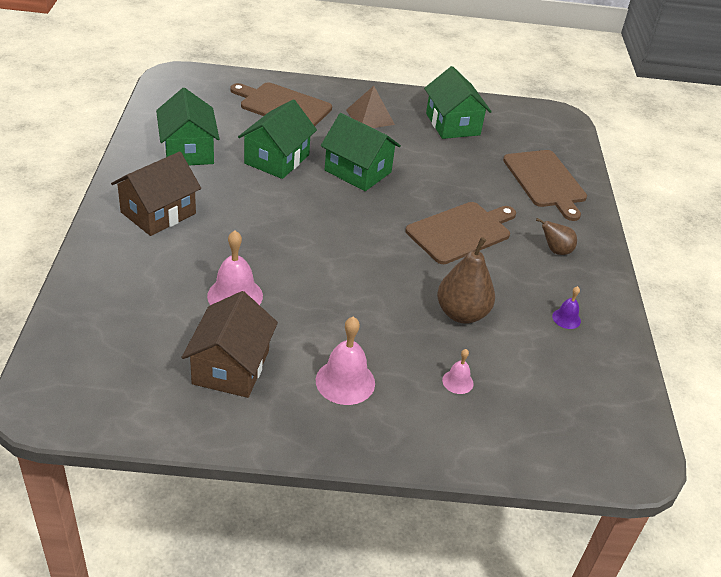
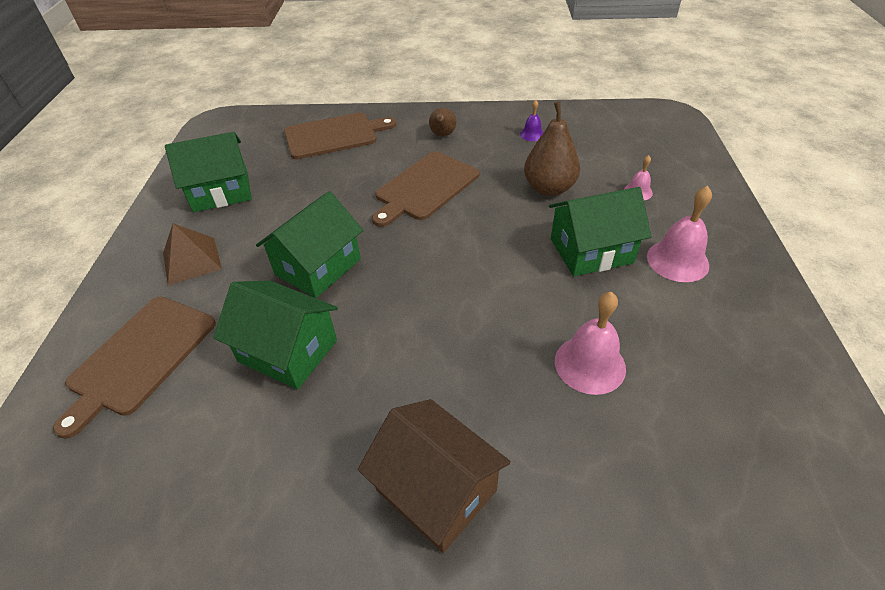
camera: 85 degrees left, 5 degrees up
(188, 150) = (257, 475): green house -> green house (591, 251)
(231, 367) = (708, 353): brown house -> none
(461, 232) = (425, 187): brown cutting board -> brown cutting board turned 105 degrees counterclockwise

